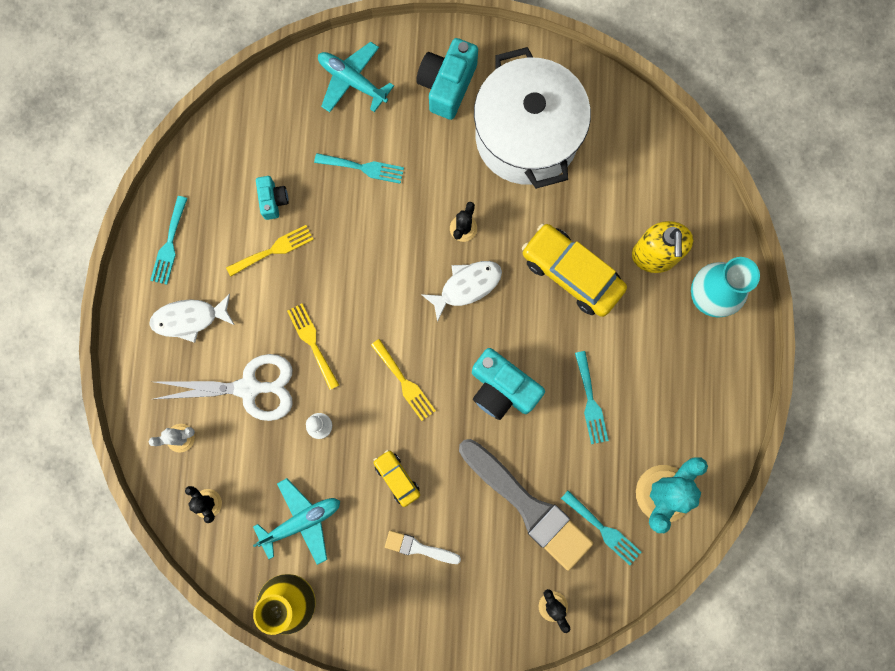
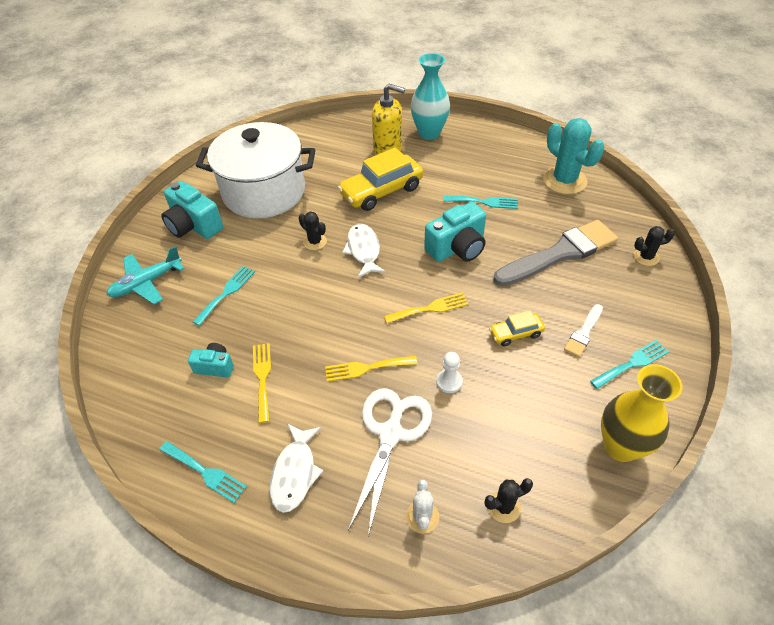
camera: 70 degrees left, 30 degrees down
(301, 521) = (541, 420): turquoise plane -> none
(603, 529) = (586, 216): turquoise fork -> turquoise fork (632, 363)

